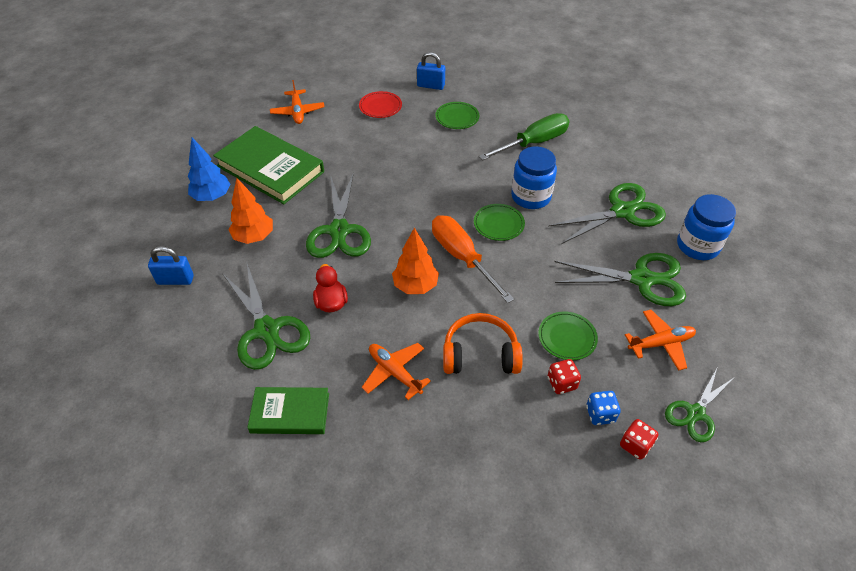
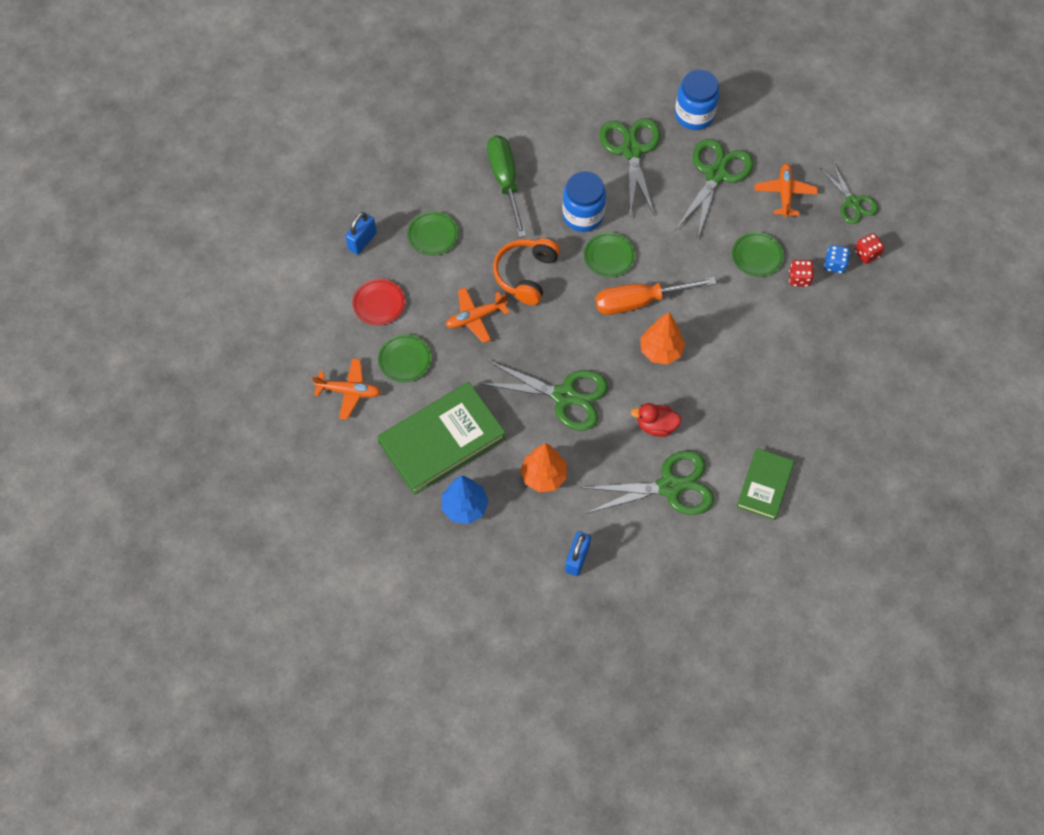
camera: 70 degrees left, 15 degrees up
(336, 131) = (405, 360): none -> green plate
(394, 372) = (750, 395): orange plane -> orange plane (475, 317)
(480, 354) = (752, 326): orange headphones -> orange headphones (526, 275)

